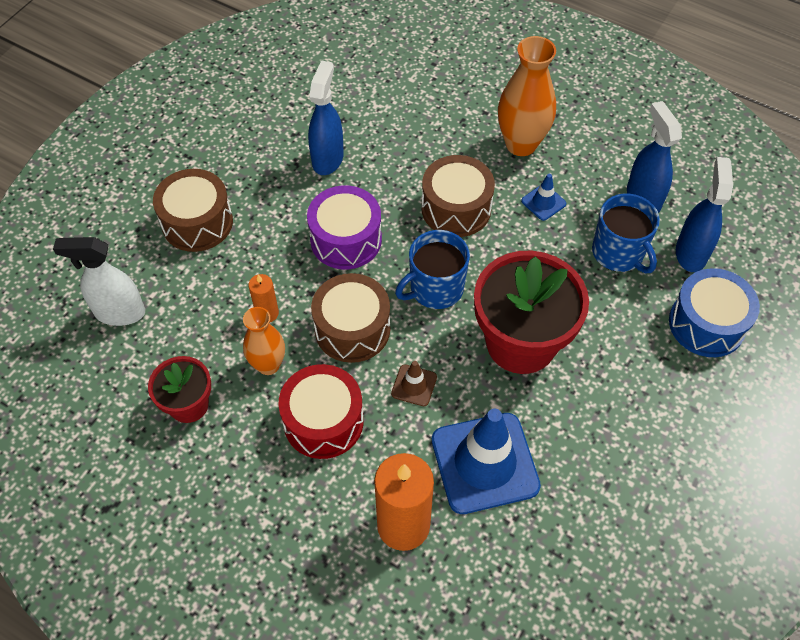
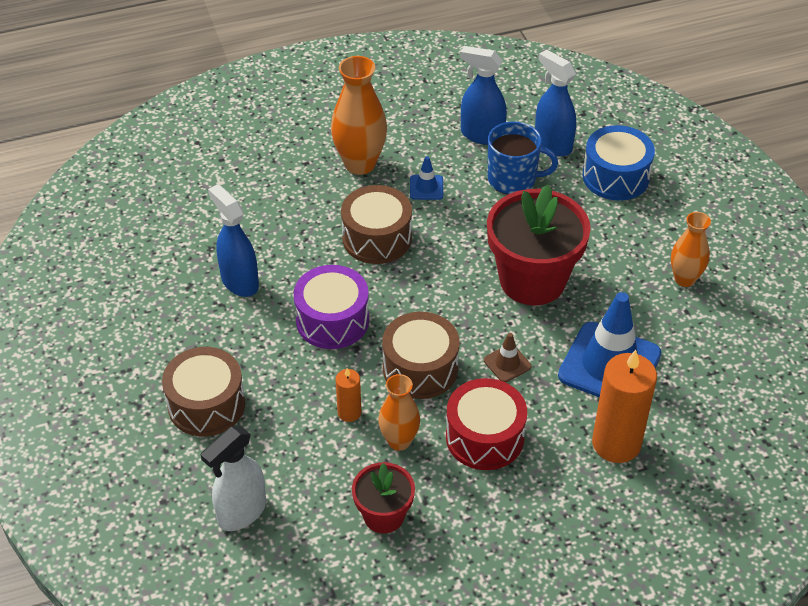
camera: 50 degrees left, 10 degrees down
(435, 288) = (436, 297): blue mug -> none
(644, 458) = (684, 279): none -> orange vase

